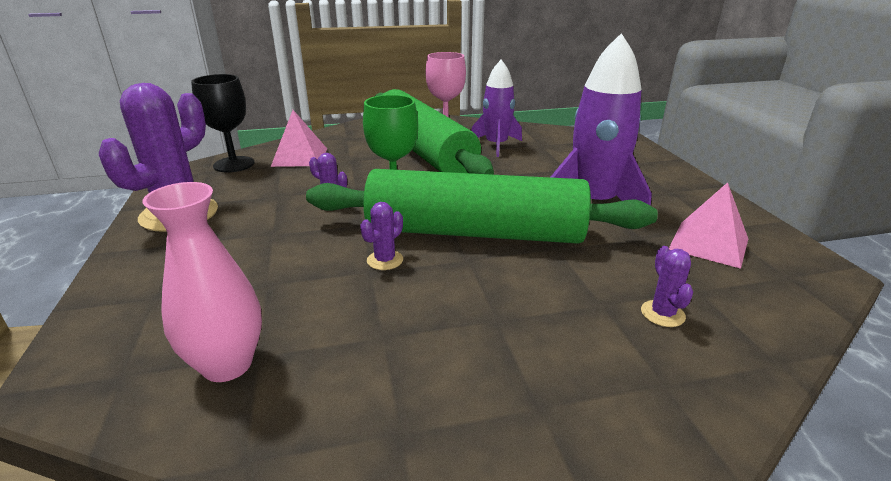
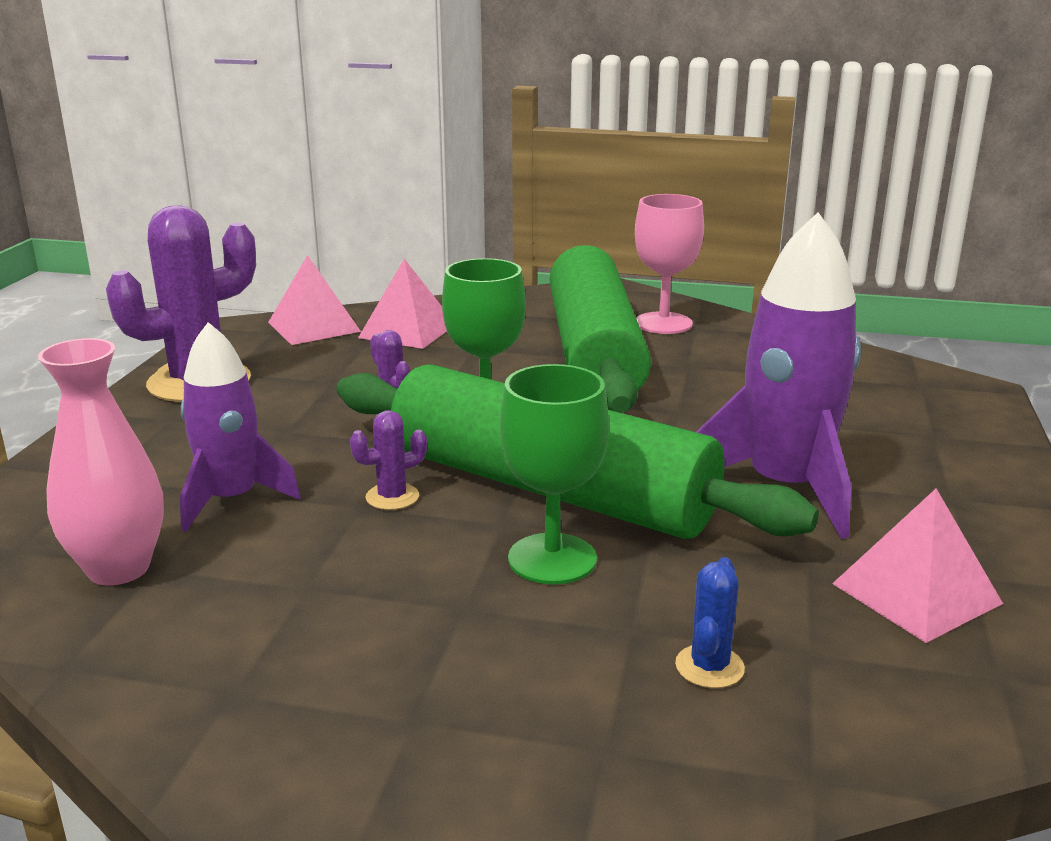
camera: 25 degrees right, 5 degrees down
(234, 164) = (314, 327): black goblet -> pink pyramid
(496, 145) = (722, 363): purple rocket -> purple rocket (231, 500)
(517, 274) = (552, 559): none -> green goblet
(662, 314) = (709, 667): purple cactus -> blue cactus

